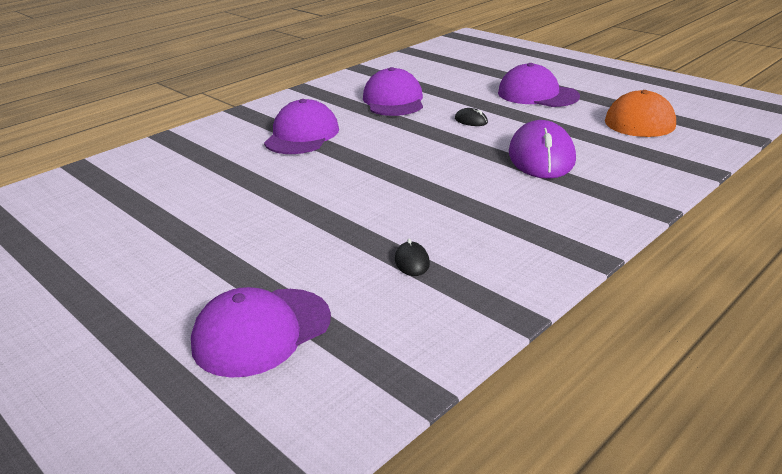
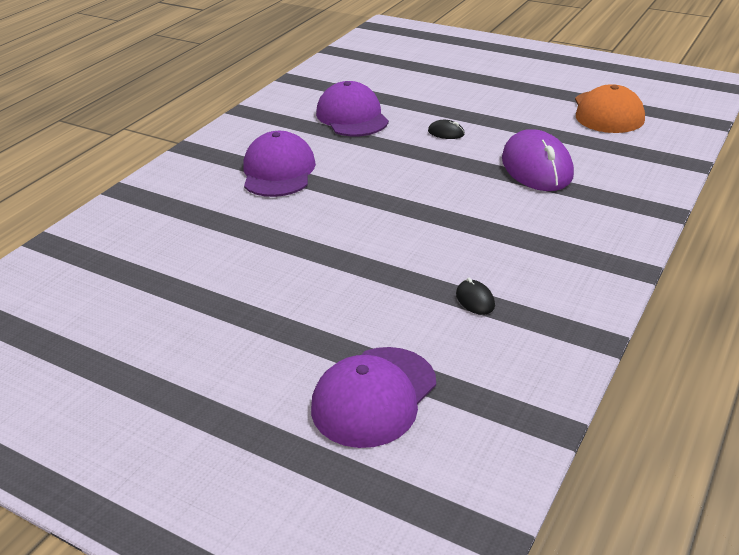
camera: 15 degrees left, 5 degrees up
(537, 94) = (496, 94): purple cap -> none

